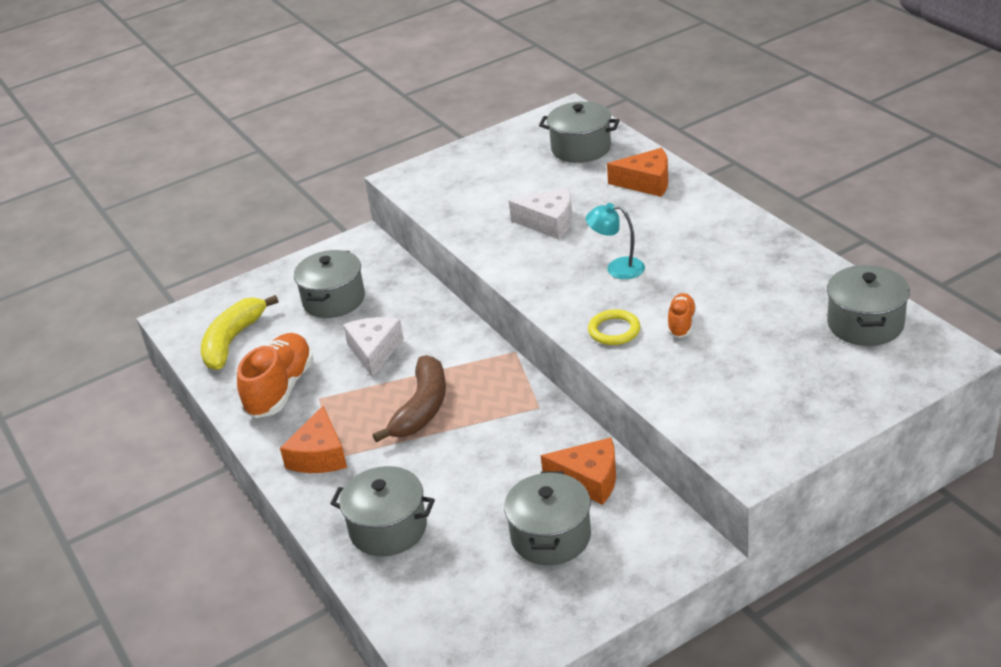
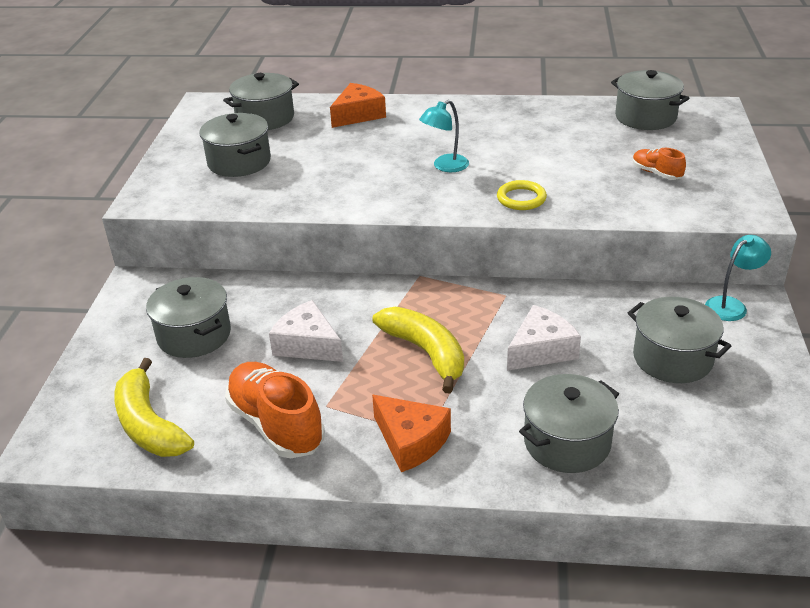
camera: 55 degrees left, 0 degrees up
(422, 408) = (426, 352): brown banana -> yellow banana
(501, 179) = (239, 162): none -> grey pot
(549, 223) = (337, 167): white cheese -> white cheese (541, 350)
(589, 479) = (623, 311): orange cheese -> none
(671, 538) = (731, 305): none -> turquoise lamp
(681, 323) = (552, 172): orange shoe -> orange shoe (656, 173)

